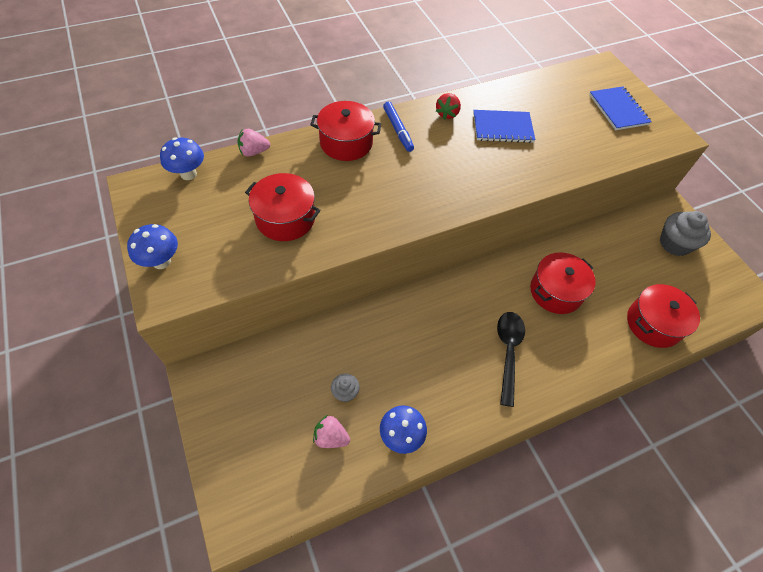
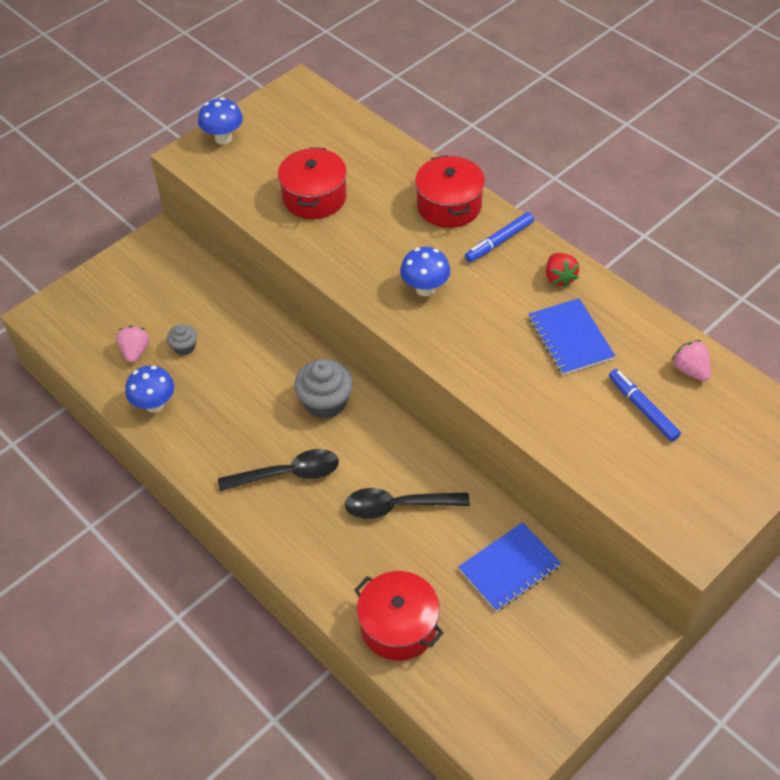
camera: 75 degrees right, 5 degrees down
(188, 174) = (333, 111): blue mushroom -> blue mushroom (425, 289)
(254, 152) = (390, 142): pink strawberry -> pink strawberry (690, 370)
(447, 114) = (559, 278): red strawberry -> red strawberry turned 105 degrees counterclockwise
(556, 291) = (398, 506): red pot -> black spoon
(571, 118) = (643, 408): none -> blue marker
(618, 110) = (703, 462): blue notebook -> blue notebook (509, 568)
(674, 244) = (559, 642): grey cupcake -> grey cupcake (325, 402)

